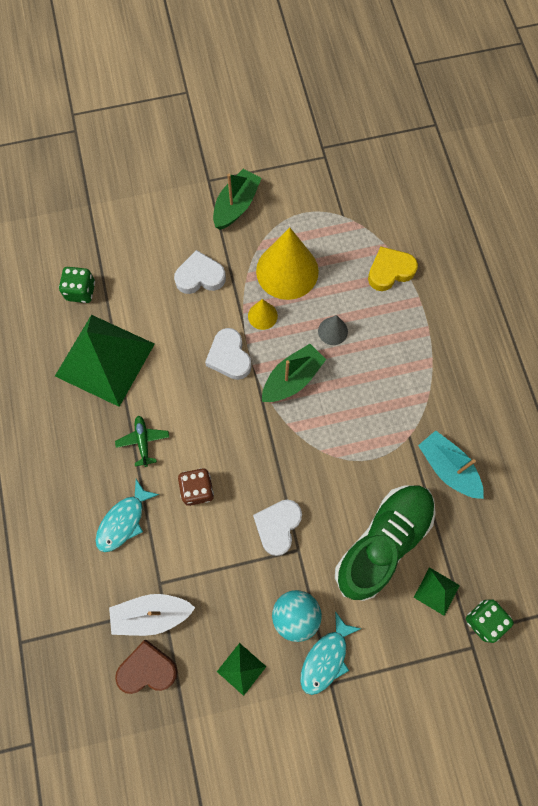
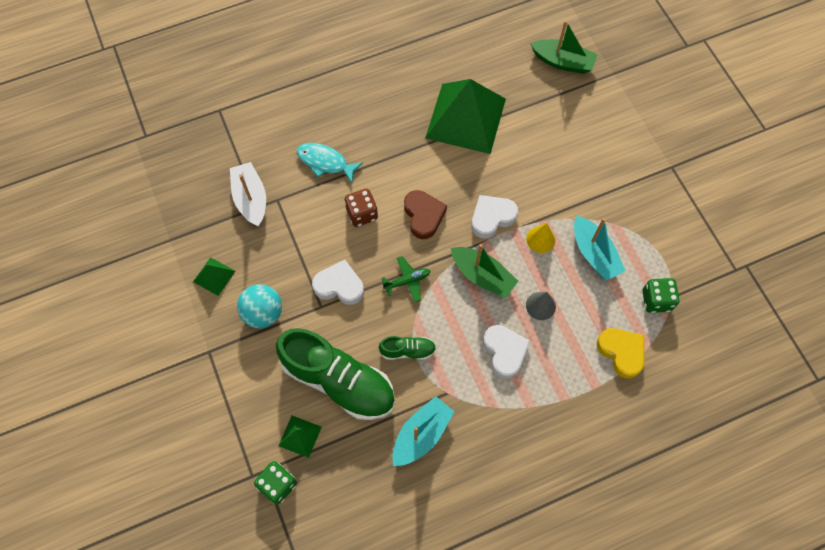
camera: 80 degrees right, 5 degrees down
(81, 291) = (525, 86): green dice -> green dice (656, 300)
(143, 441) = (397, 163): green plane -> green plane (407, 281)
(147, 669) = (207, 204): brown heart -> brown heart (423, 216)
(200, 276) = (566, 178): white heart -> white heart (504, 352)
(236, 205) = (651, 196): green boat -> green boat (562, 62)
(287, 271) = (594, 254): yellow cone -> turquoise boat
(326, 658) = (229, 344): turquoise fish -> none
(360, 467) = (407, 351): none -> green shoe

